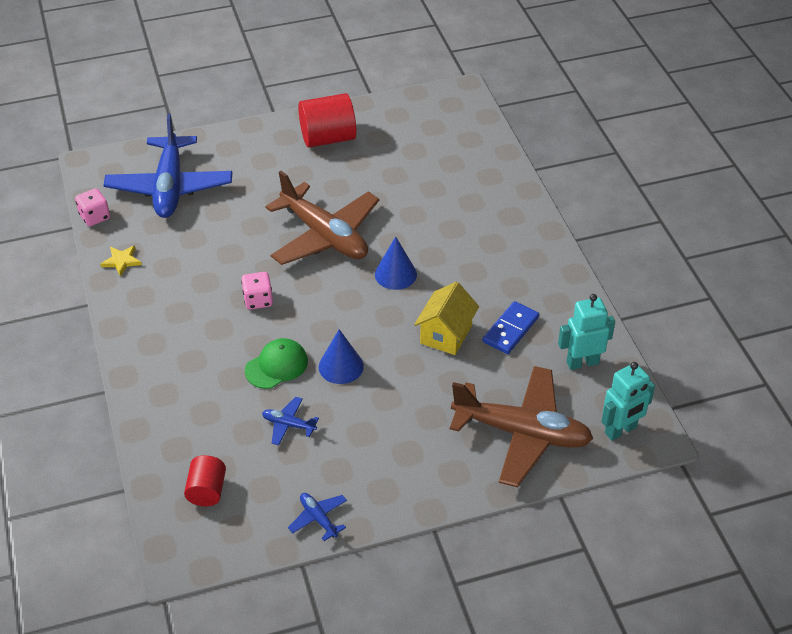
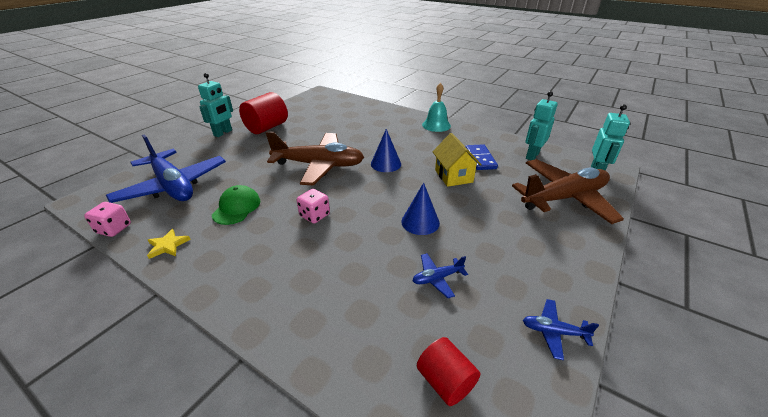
camera: 40 degrees left, 10 degrees down
(274, 123) = (223, 133): none -> turquoise robot
(276, 366) = (377, 246): green cap -> green cap (236, 207)
(535, 245) = (436, 125): none -> turquoise bell

